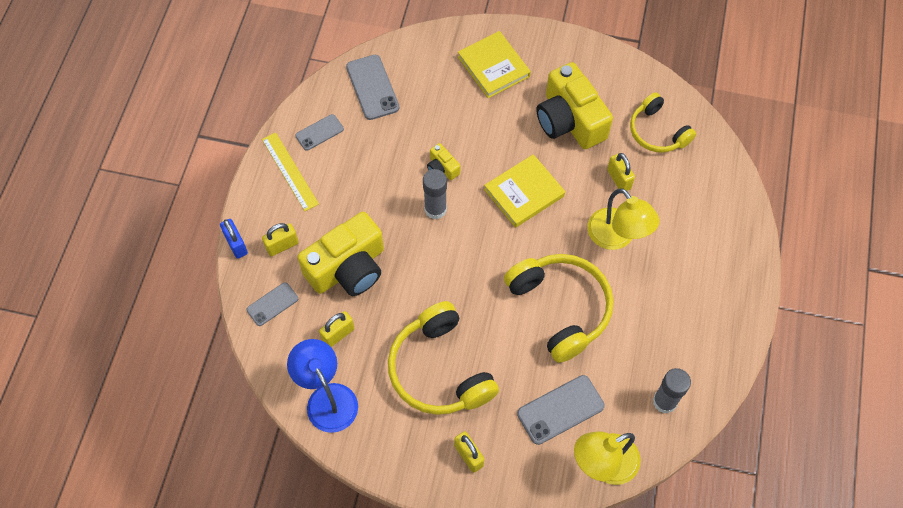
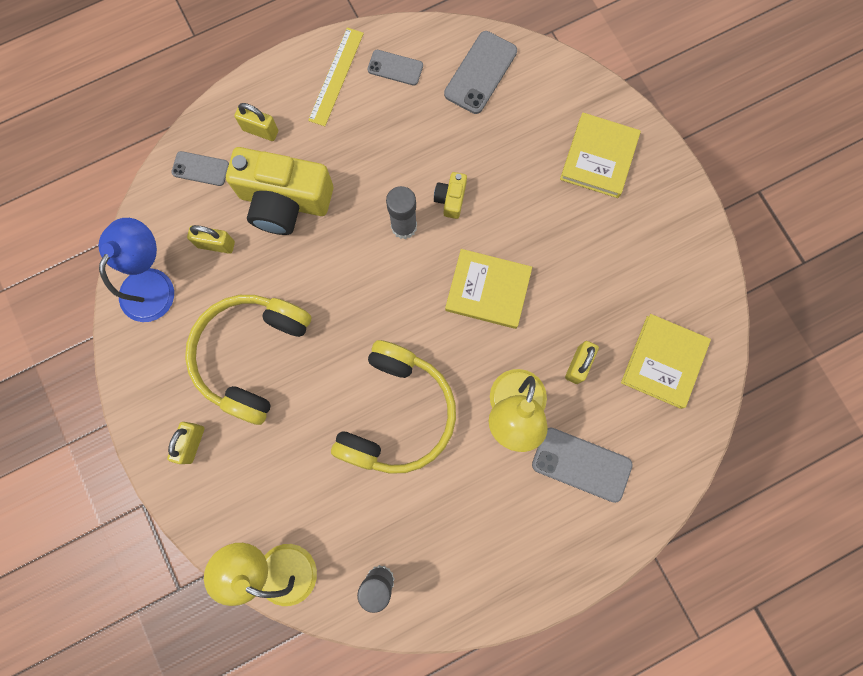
camera: 50 degrees right, 15 degrees up
(236, 244) = (231, 93): blue padlock -> none
(560, 409) = (297, 490): grey phone -> grey phone (581, 464)
(569, 120) = (602, 271): yellow camera -> none
(657, 132) = (663, 362): yellow headphones -> yellow book

